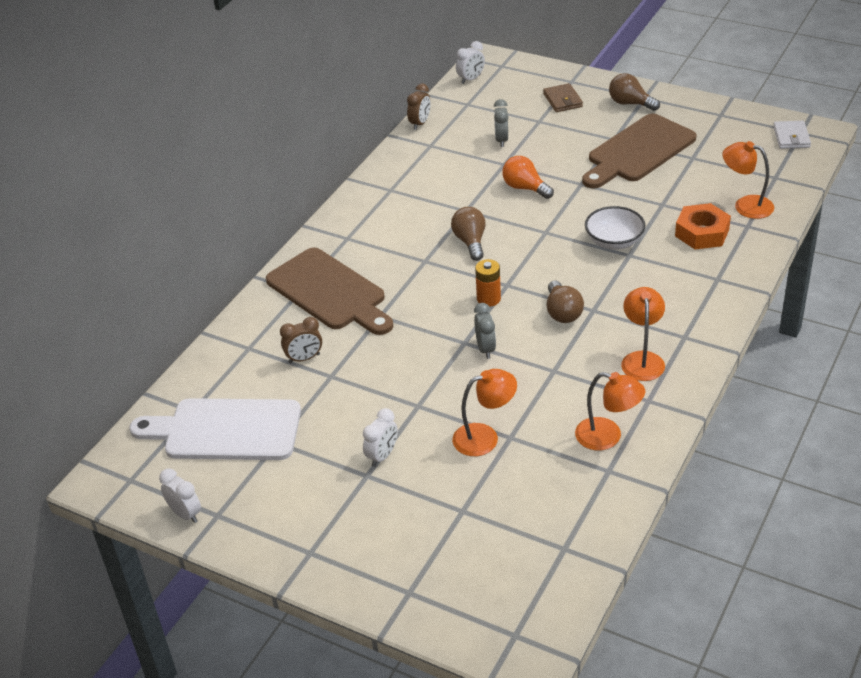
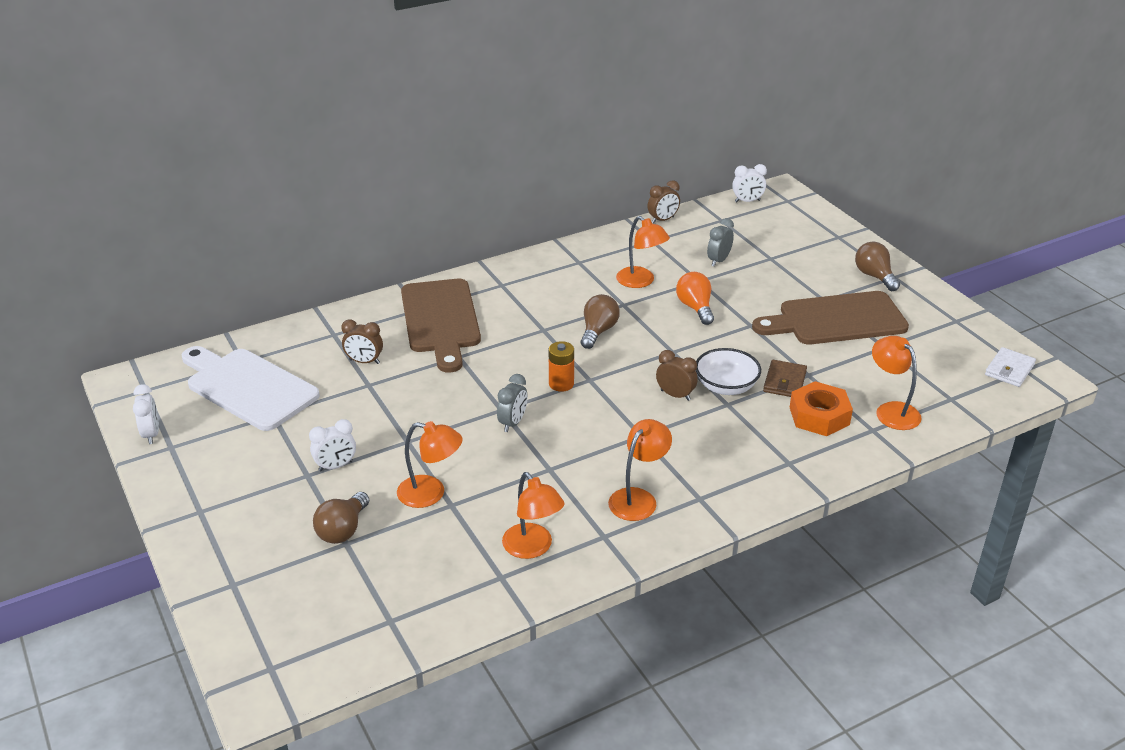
camera: 30 degrees right, 5 degrees down
(459, 185) = (641, 281): none -> orange lamp
(562, 100) = (812, 249): brown wallet -> brown wallet (784, 381)
(562, 312) = (612, 424): brown light bulb -> brown light bulb (343, 530)
(584, 266) = (675, 395): none -> brown clock

